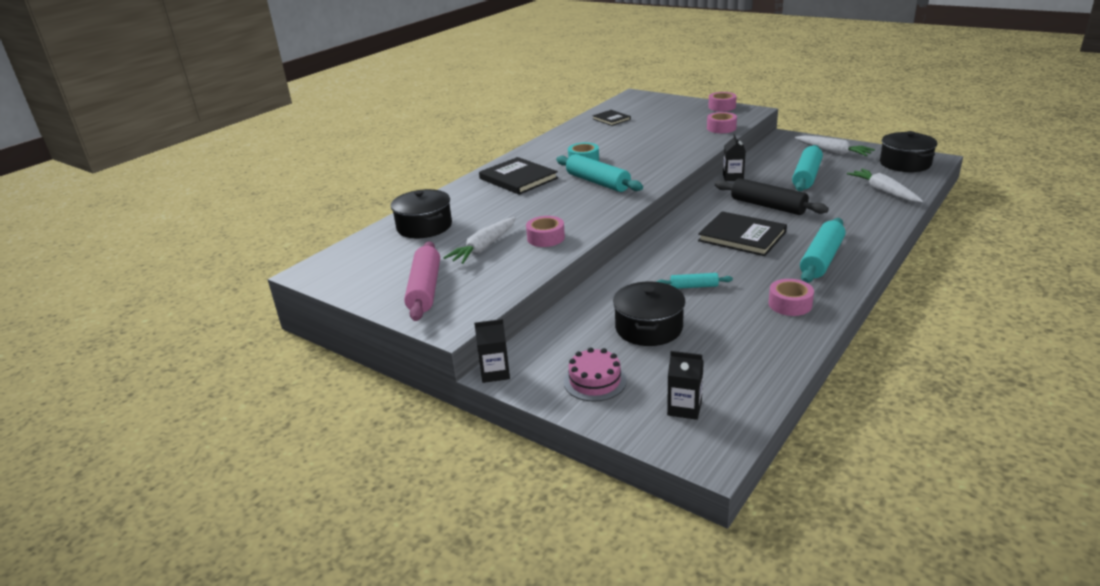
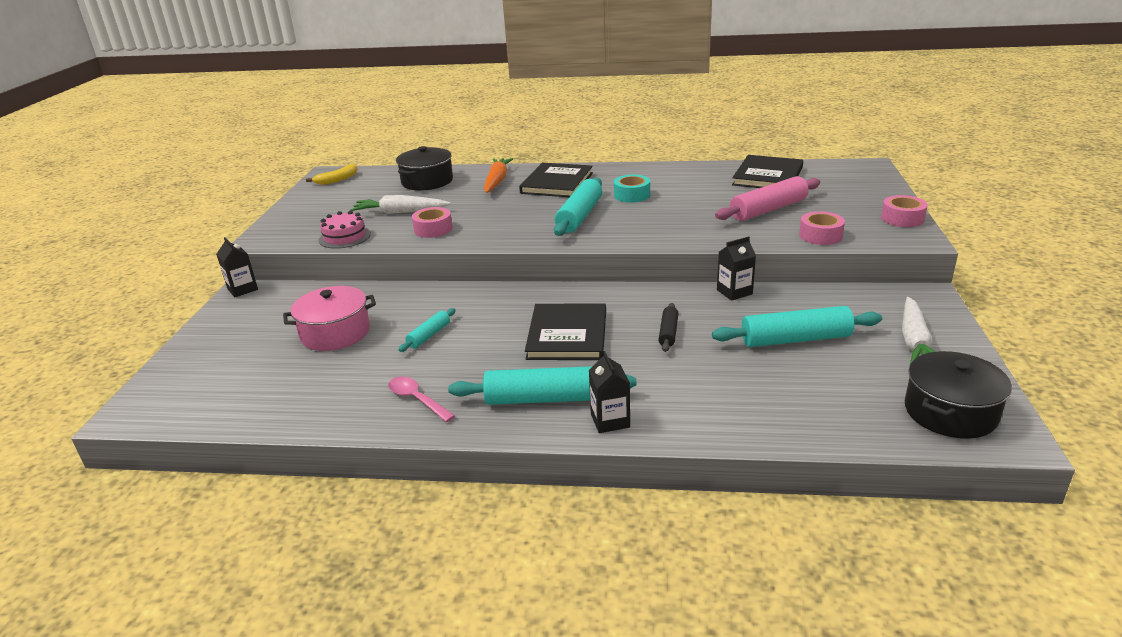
camera: 60 degrees right, 0 degrees up
(339, 269) = (337, 180): none -> yellow banana
(424, 289) = (315, 215): pink rolling pin -> pink rolling pin (768, 209)
(475, 198) = (497, 181): none -> orange carrot
(595, 381) = (237, 332): pink cake -> pink cake (344, 237)
(611, 119) = (768, 176): black book -> black book, size x1.75
(649, 328) = (335, 333): black pot -> pink pot
(684, 408) = (201, 384): black carton -> black carton (610, 420)
(694, 286) = (429, 335): turquoise rolling pin -> turquoise rolling pin turned 60 degrees clockwise
(768, 206) = (668, 333): black rolling pin -> black rolling pin, size x0.53
(790, 304) = (417, 399): pink tape -> pink spoon
(883, 192) = (807, 410): white carrot -> none

